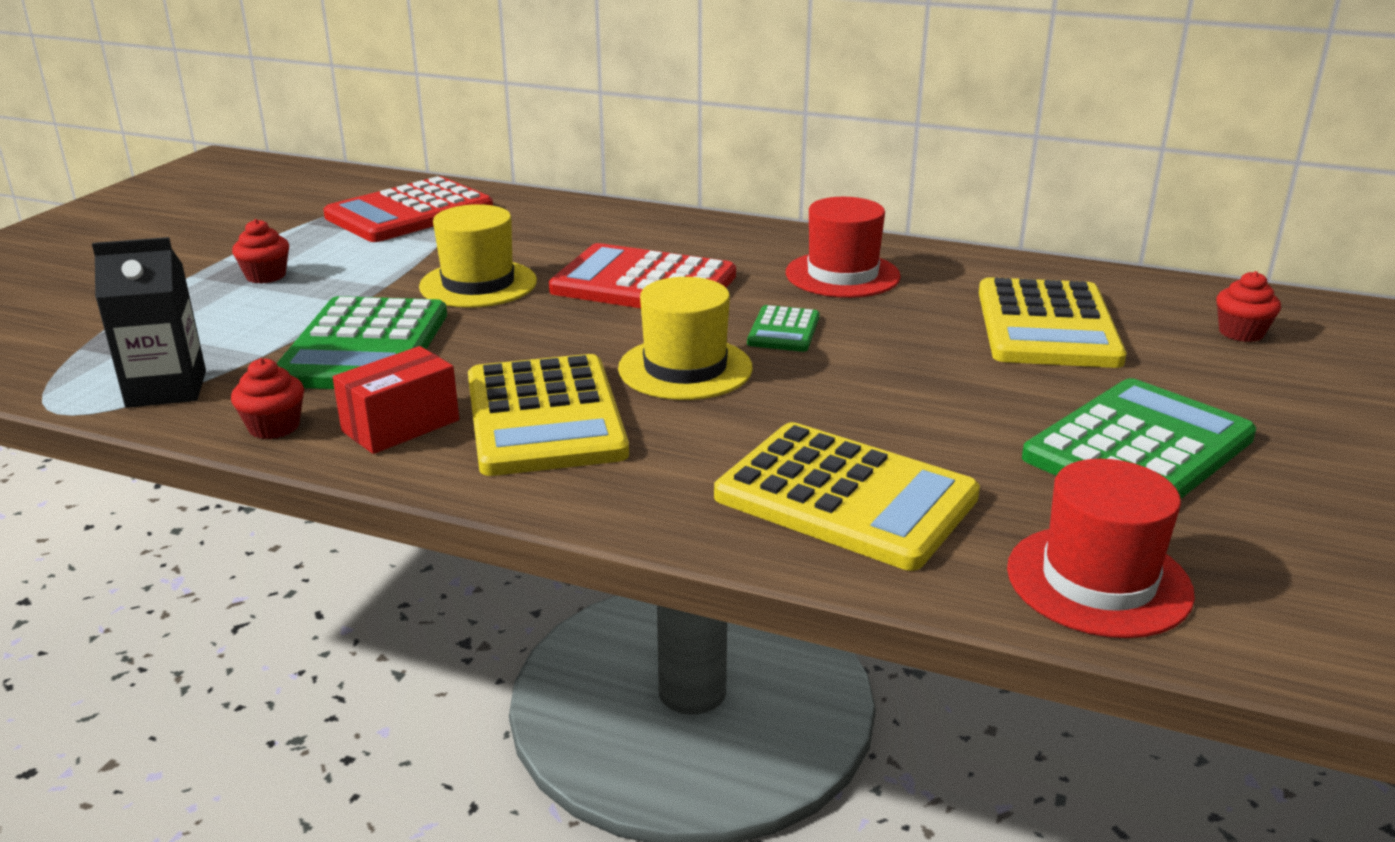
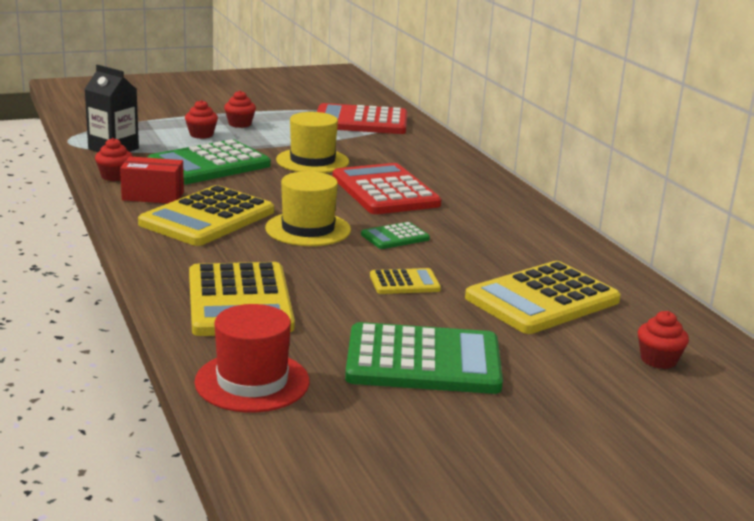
camera: 45 degrees right, 5 degrees down
(249, 312) = (201, 135): none -> red cupcake
(842, 275) = (497, 230): red hat -> none
(918, 375) = (404, 282): none -> yellow calculator

